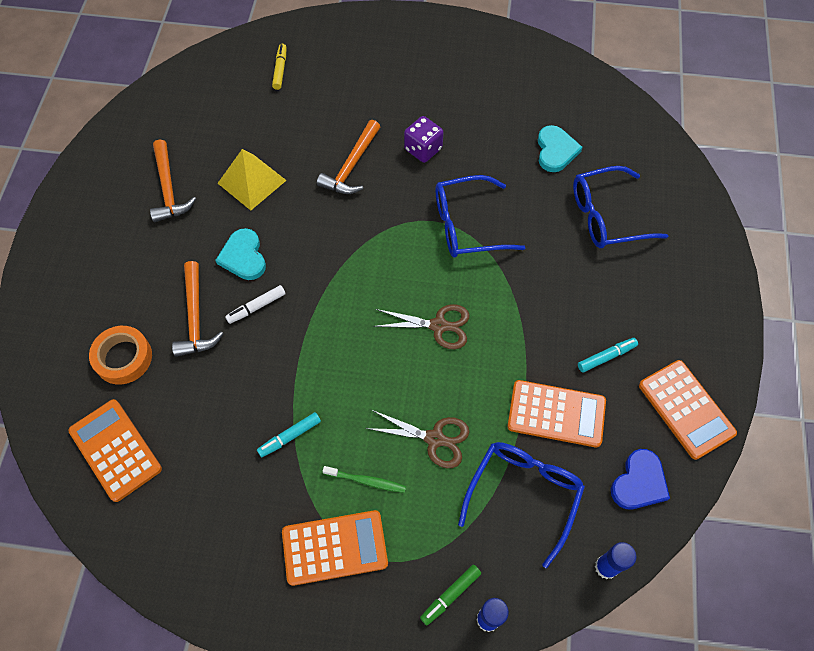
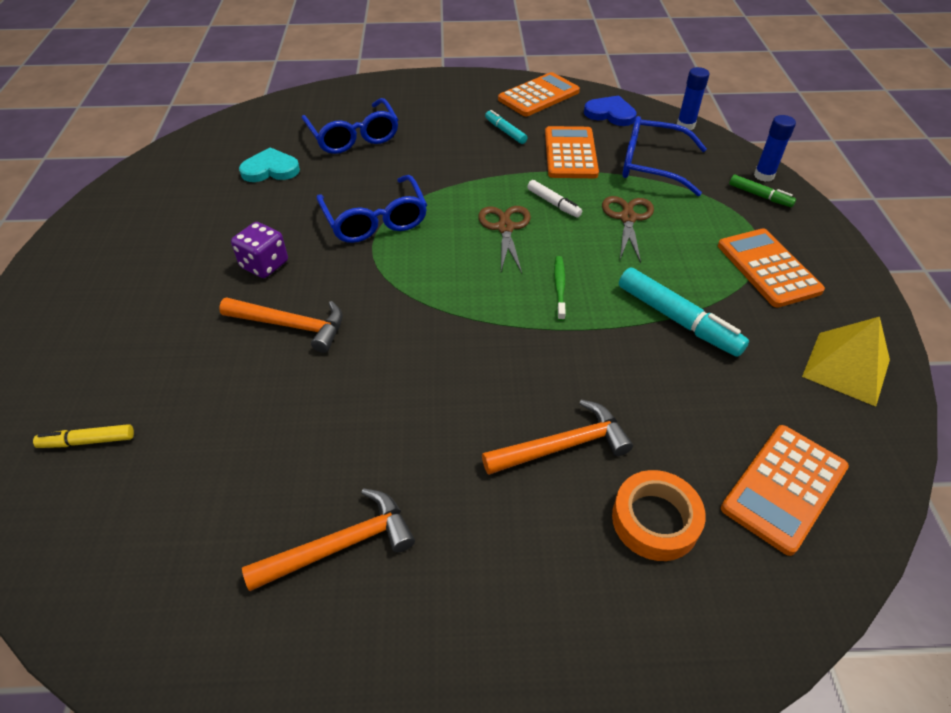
camera: 100 degrees left, 15 degrees down
(243, 257) = (454, 412): turquoise heart -> none
(251, 181) = (321, 431): yellow pyramid -> yellow pyramid (846, 368)
(256, 307) = (527, 382): white marker -> white marker (553, 203)
(290, 436) = (677, 320): turquoise marker -> turquoise marker, size x1.79
(366, 481) = (692, 256): green toothbrush -> green toothbrush (559, 287)

